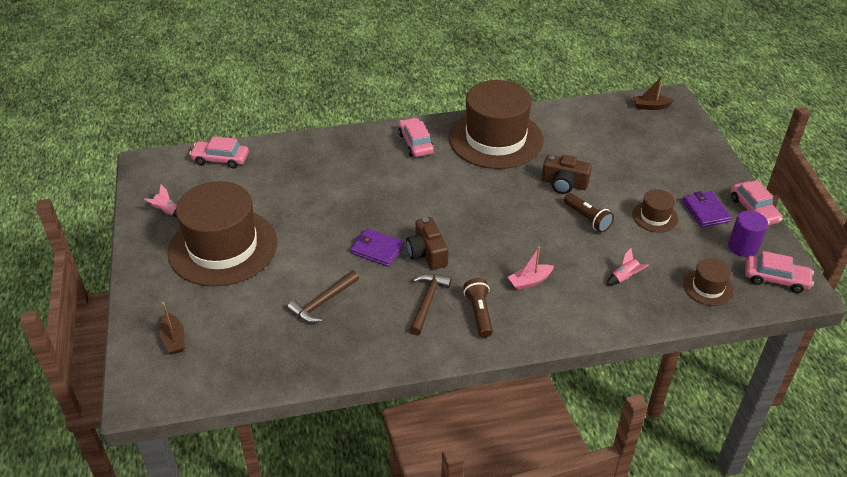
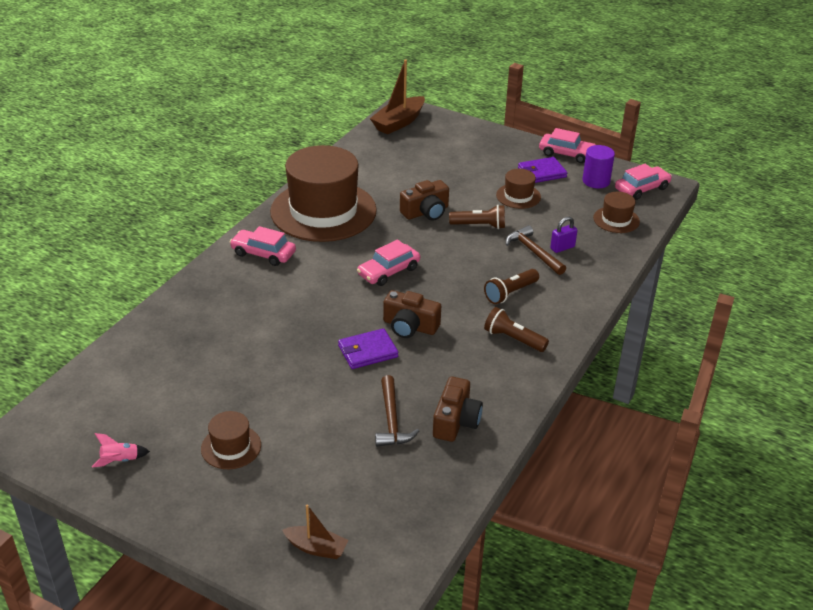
camera: 50 degrees left, 5 degrees down
(220, 159) = (96, 381): pink car -> pink car (388, 271)
(223, 247) = (231, 447): brown hat -> brown hat, size x0.43
(356, 334) = (456, 421): none -> brown camera
(427, 302) = (467, 359): brown hammer -> brown hammer (533, 252)
(530, 281) = (510, 293): pink boat -> brown flashlight
(624, 277) = (562, 248): pink rocket -> purple padlock
(650, 106) = (399, 122): brown boat -> brown boat, size x1.71
(705, 211) = (541, 172): purple wallet -> purple wallet turned 45 degrees counterclockwise

